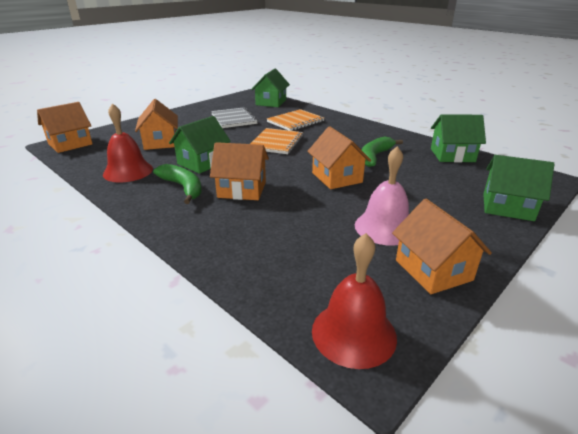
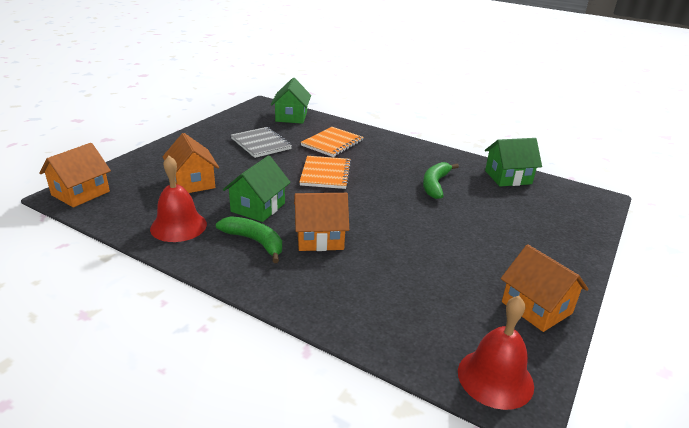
camera: 15 degrees left, 0 degrees up
(337, 177) = (409, 214): orange house -> none
(385, 227) = (478, 268): pink bell -> none
(507, 207) = (575, 233): green house -> none

